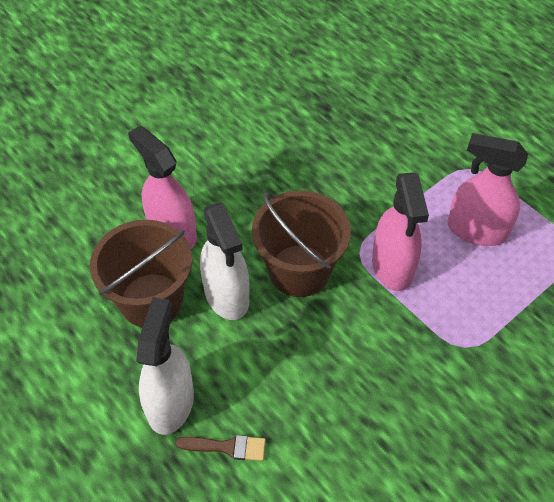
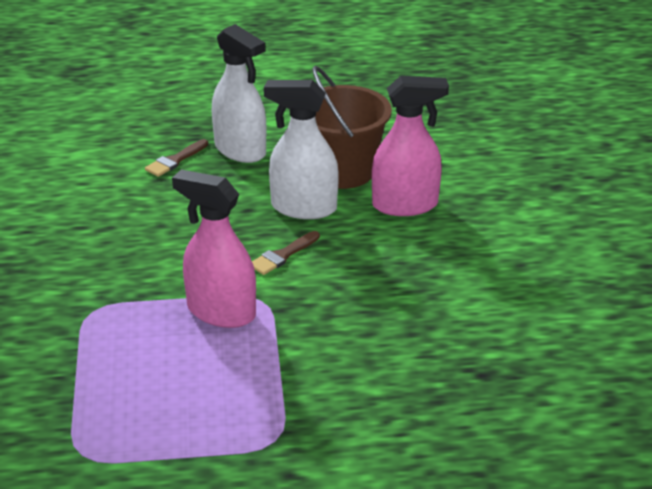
camera: 125 degrees right, 20 degrees down
(299, 270) = (282, 255): brown bucket -> brown brush
(476, 230) = (192, 393): pink spray bottle -> none

